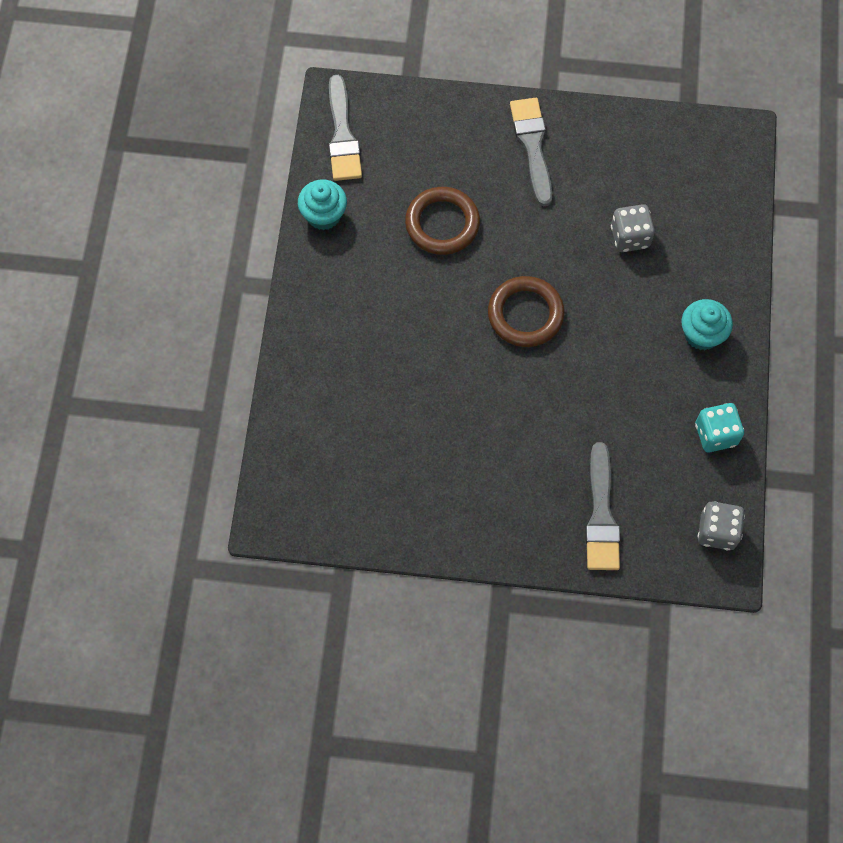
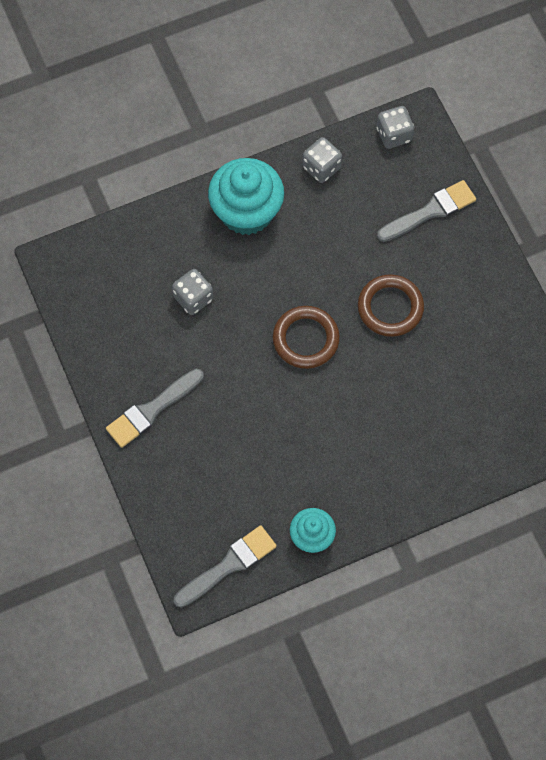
camera: 120 degrees left, 0 degrees up
(442, 224) = (264, 441): brown ring -> brown ring (390, 307)
(702, 334) = (246, 211): turquoise cupcake -> turquoise cupcake, size x1.76
(715, 434) = (321, 167): turquoise dice -> grey dice

